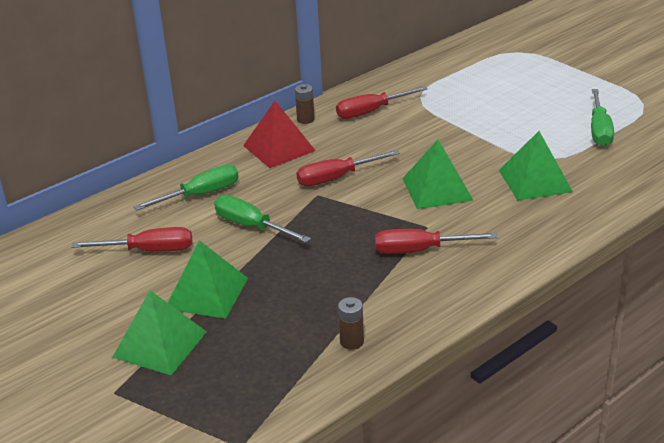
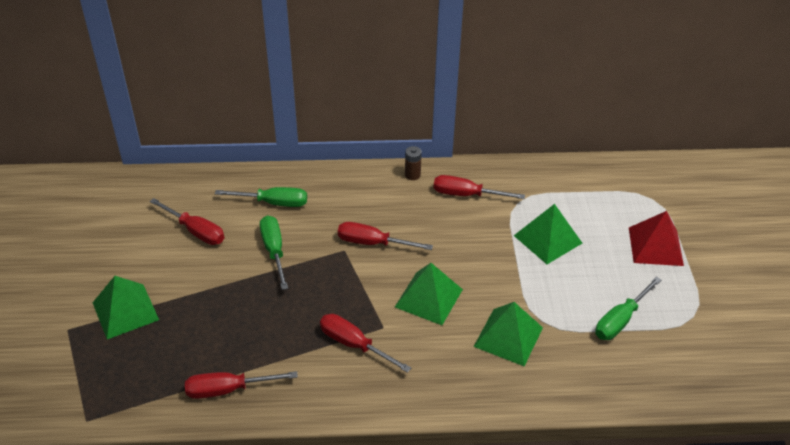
camera: 35 degrees right, 10 degrees up
(207, 293) = (191, 289): green pyramid -> green pyramid (548, 239)
(279, 148) = (366, 191): red pyramid -> red pyramid (655, 246)
(352, 341) = (228, 390): brown battery -> red screwdriver

